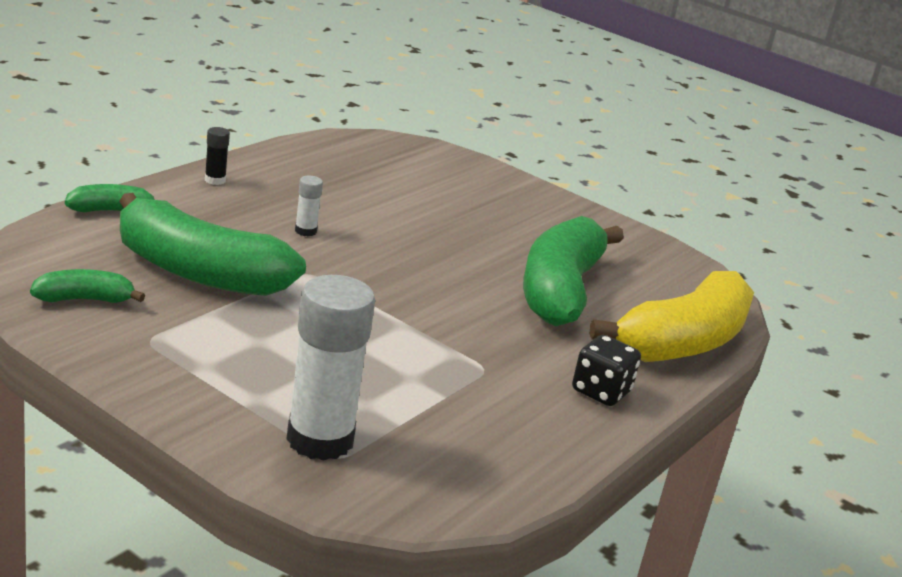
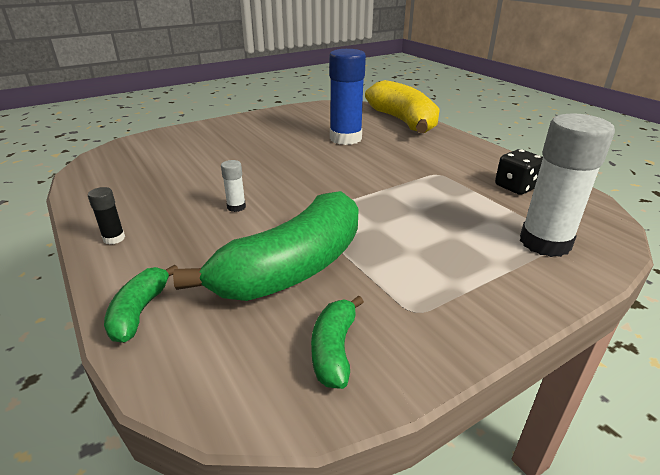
camera: 65 degrees left, 5 degrees up
(560, 290) = (345, 138): green banana -> blue glue stick
(601, 391) = (457, 148): black dice -> black dice (516, 187)

